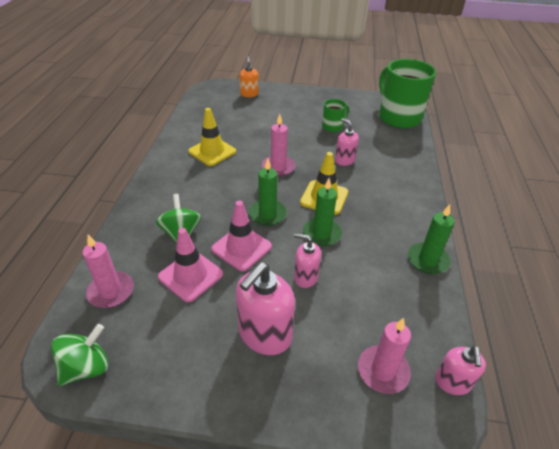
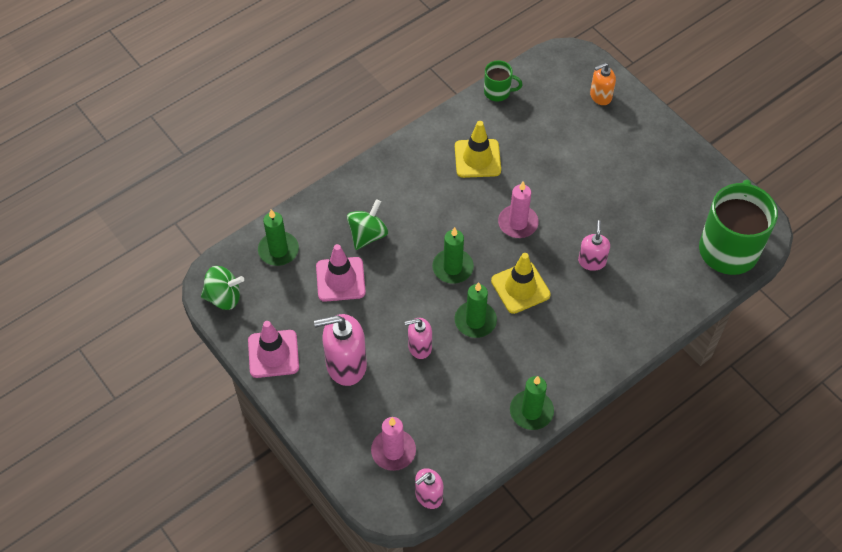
camera: 45 degrees right, 15 degrees up
(111, 291) = (278, 250): pink candle -> green candle
(241, 248) = (399, 284): pink traffic cone -> pink traffic cone (273, 354)
(249, 94) = (600, 96): orange soap dispenser -> orange soap dispenser turned 150 degrees counterclockwise
(305, 277) = (419, 347): pink soap dispenser -> pink soap dispenser turned 75 degrees counterclockwise
(333, 127) = (635, 209): green mug -> green mug (498, 92)

